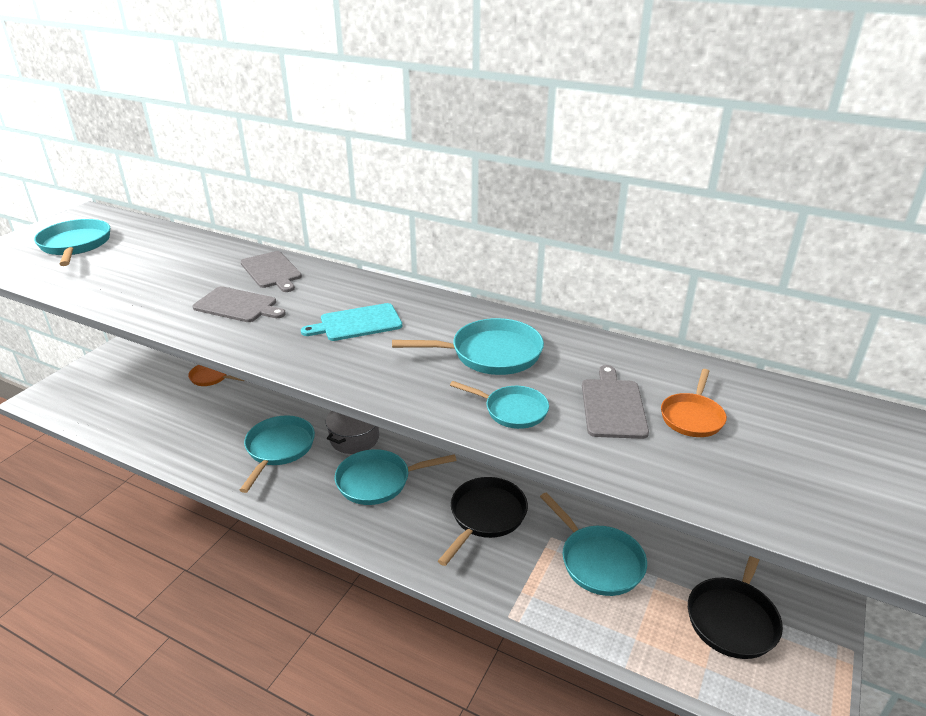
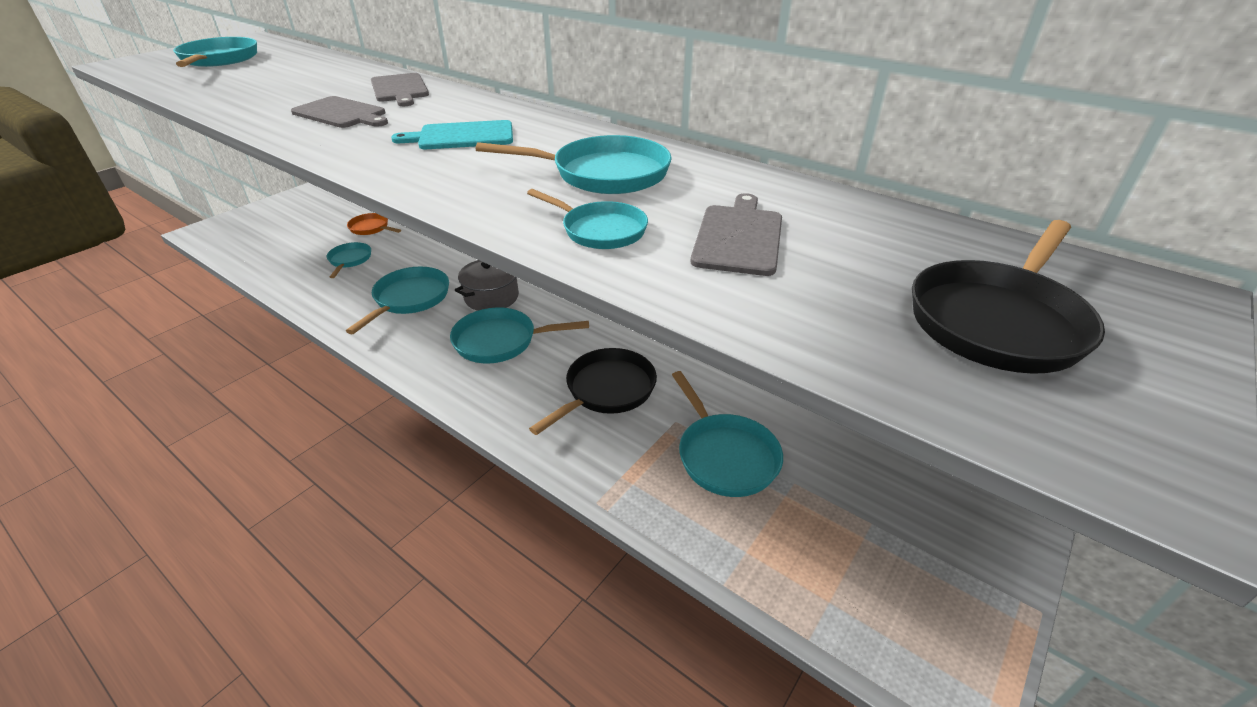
camera: 10 degrees right, 5 degrees up
(204, 414) = (349, 260): none -> turquoise pan
(692, 417) = (847, 258): orange pan -> none
(733, 617) = (881, 545): black pan -> black pan (998, 321)

